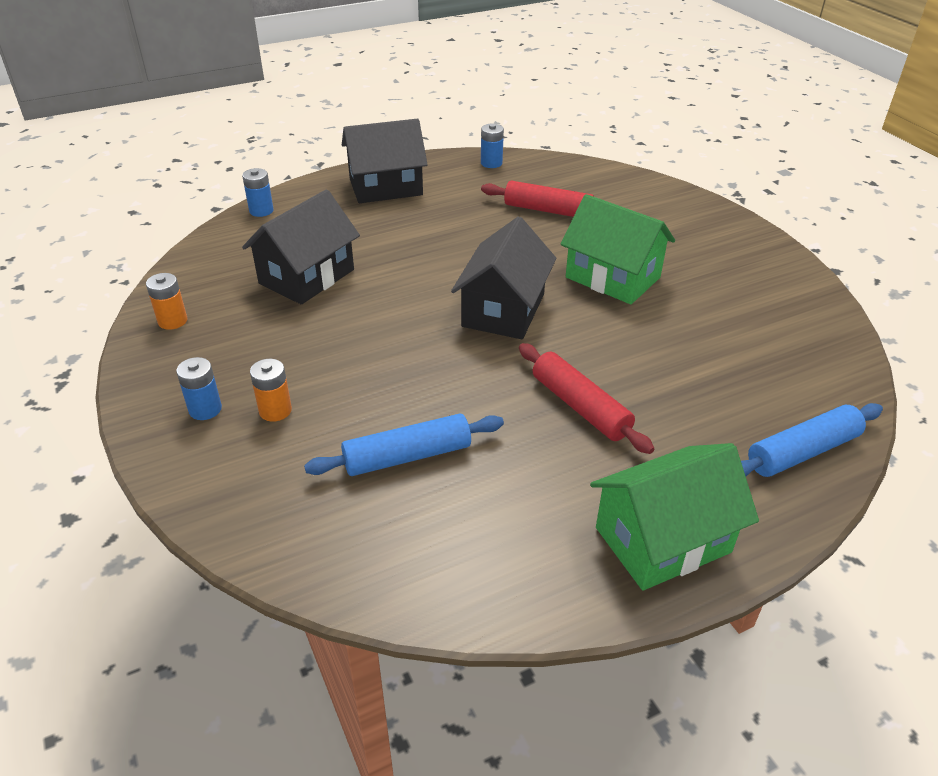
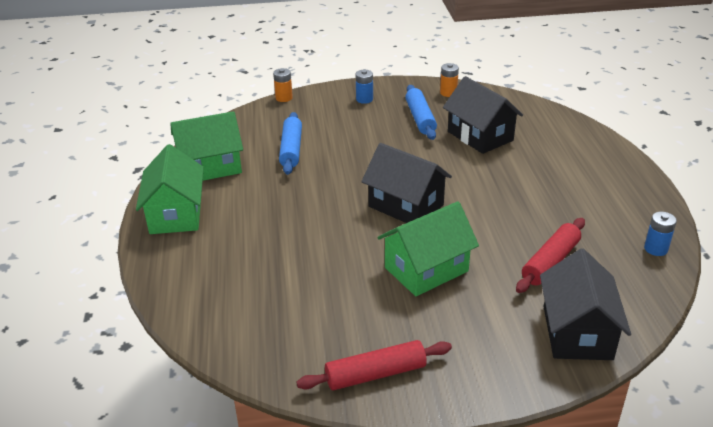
camera: 110 degrees right, 5 degrees down
(261, 211) = (577, 126): blue battery -> none
(275, 410) = (351, 117): orange battery -> orange battery (284, 98)
(386, 187) = (609, 182): black house -> black house (577, 332)
(507, 549) = (210, 167): none -> green house
(580, 407) = (290, 213): red rolling pin -> red rolling pin (375, 374)
(802, 451) = (189, 293): blue rolling pin -> blue rolling pin (420, 118)

